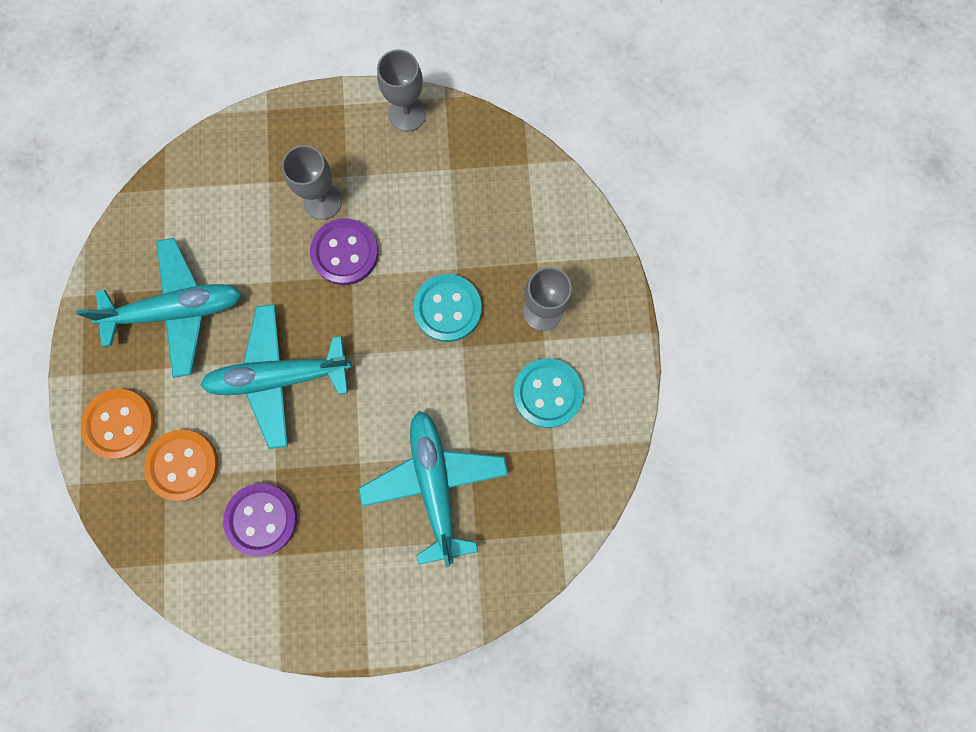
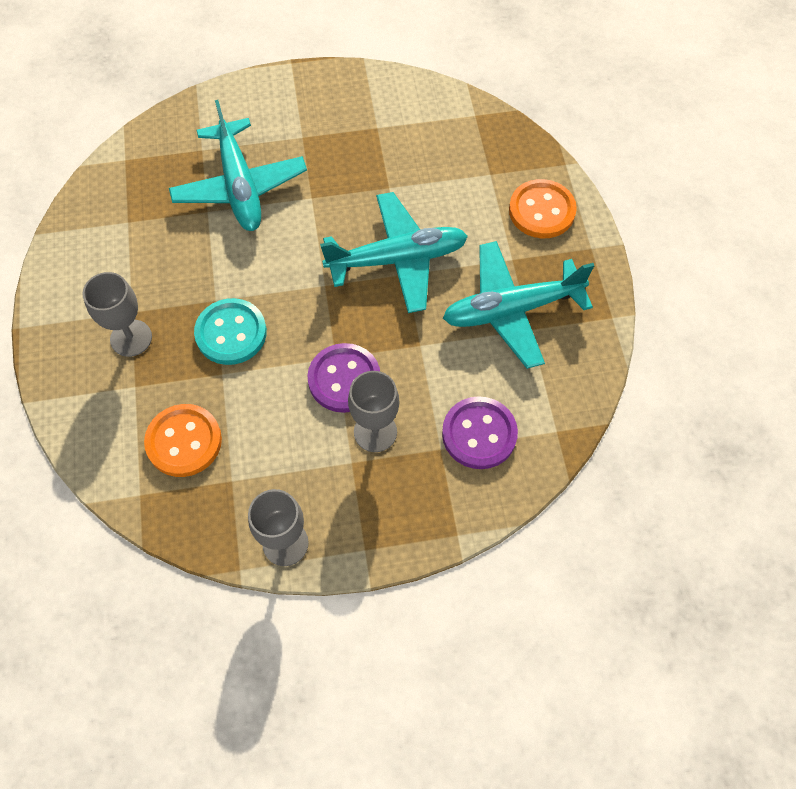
camera: 175 degrees right, 15 degrees down
(183, 465) = (474, 184): orange button -> orange button (184, 441)
(261, 519) = (395, 150): purple button -> purple button (479, 434)
(547, 393) = (130, 265): turquoise button -> none

